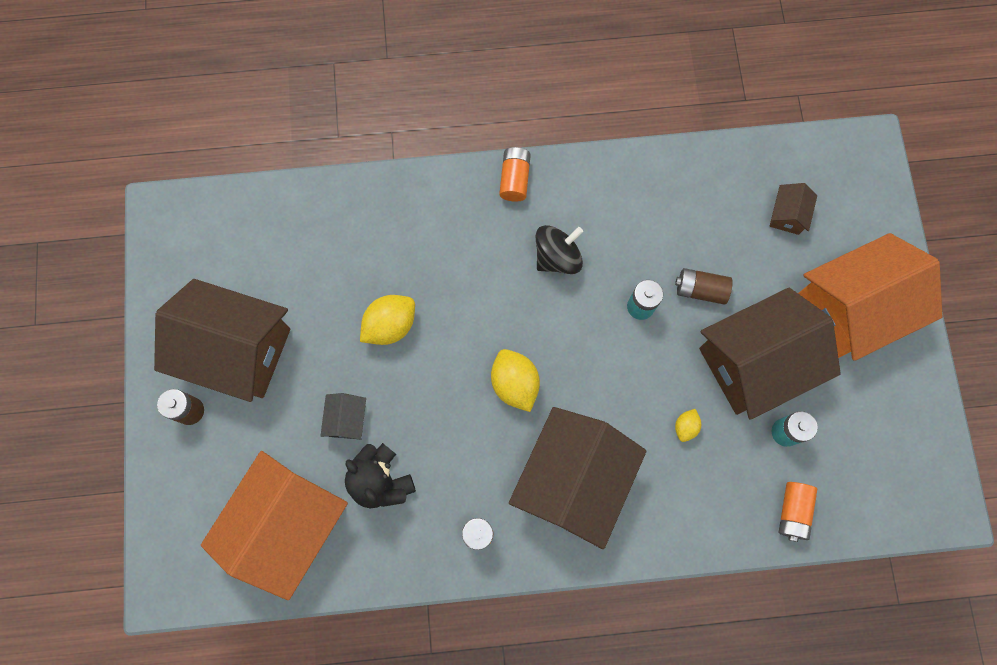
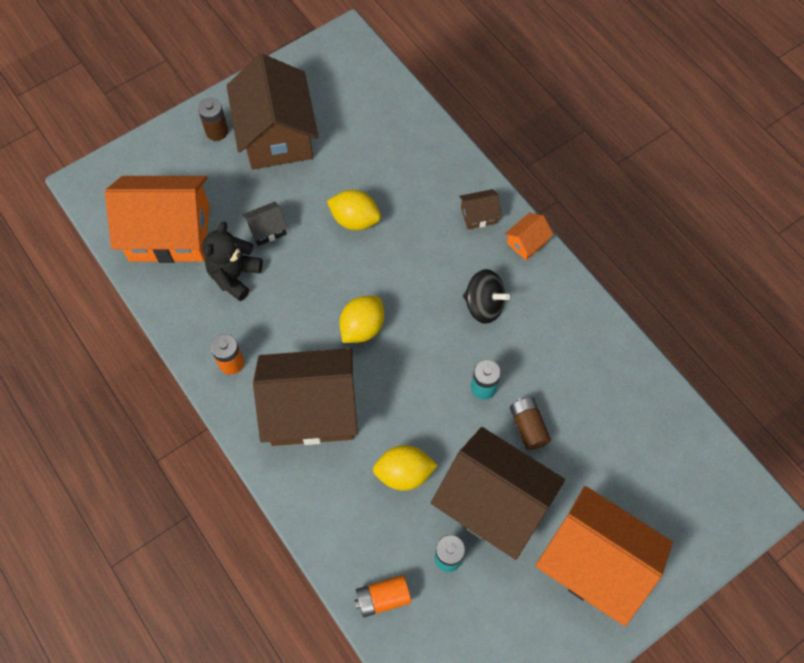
camera: 60 degrees right, 10 degrees down
(514, 179) = (526, 242): orange battery -> orange house
(685, 427) = (404, 473): yellow lemon -> yellow lemon, size x1.89
(787, 215) = (642, 465): brown house -> brown house (479, 215)

